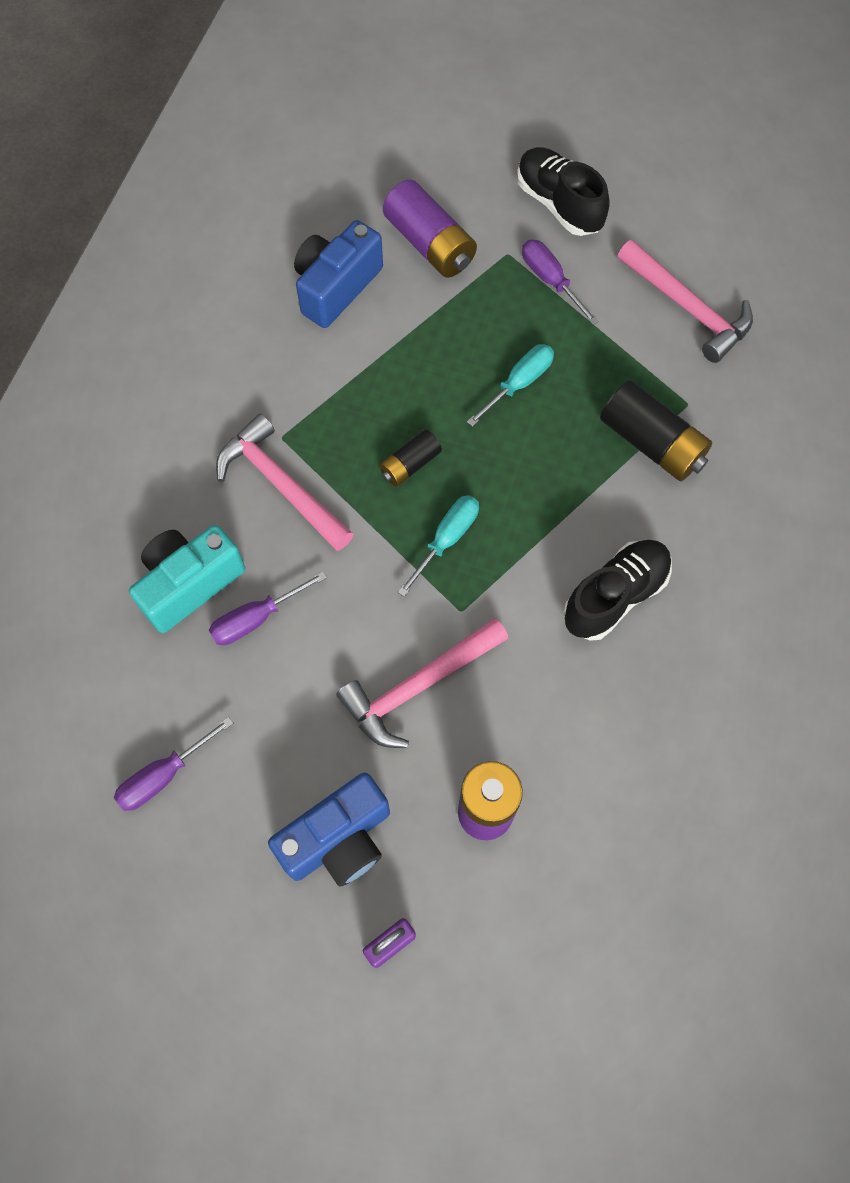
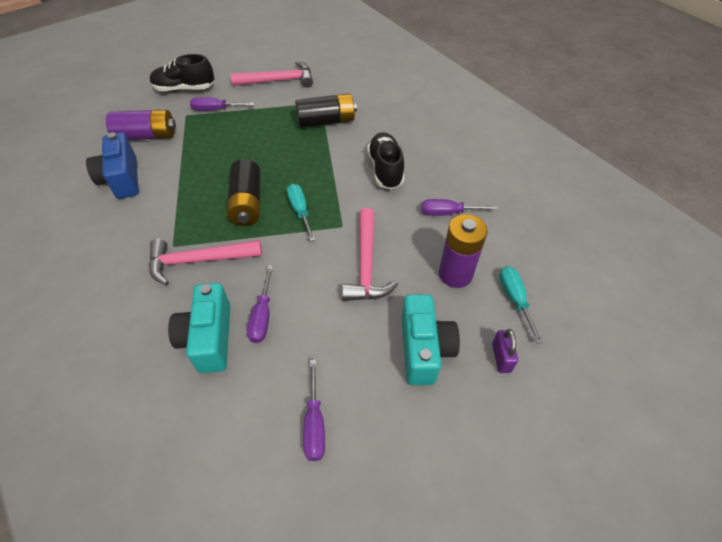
camera: 55 degrees left, 15 degrees down
(338, 839) = (424, 349): blue camera -> turquoise camera
(410, 465) = (247, 203): black battery -> black battery, size x1.75
(518, 384) = (251, 145): turquoise screwdriver -> turquoise screwdriver (515, 300)
(595, 739) = (448, 213): none -> purple screwdriver

